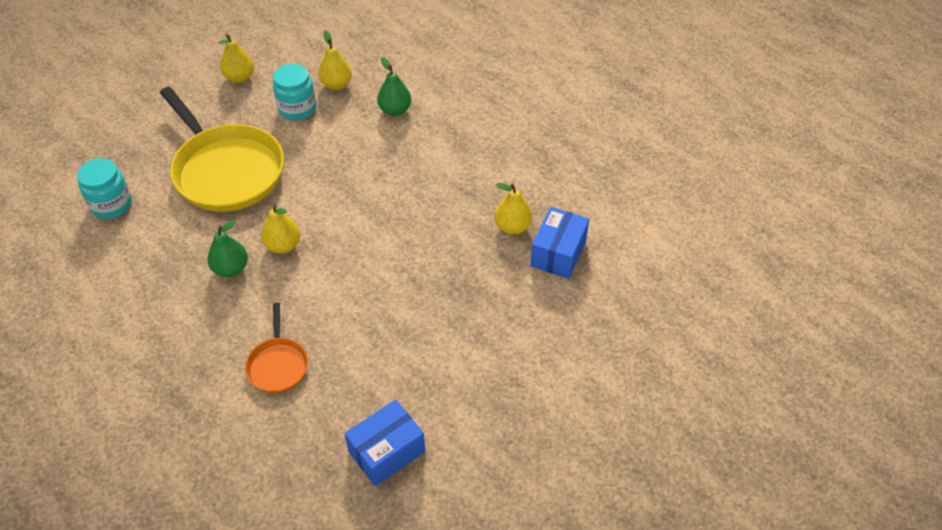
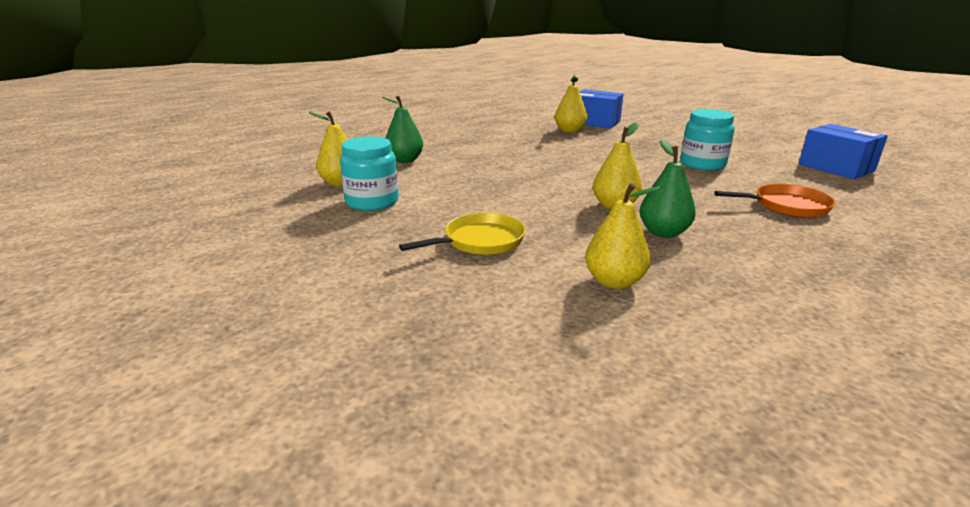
camera: 85 degrees left, 25 degrees down
(111, 204) = (552, 340): turquoise jar -> turquoise jar (702, 164)
(226, 170) = (480, 241): yellow pan -> yellow pan, size x0.48
(239, 77) = (273, 238): yellow pear -> yellow pear (614, 282)

